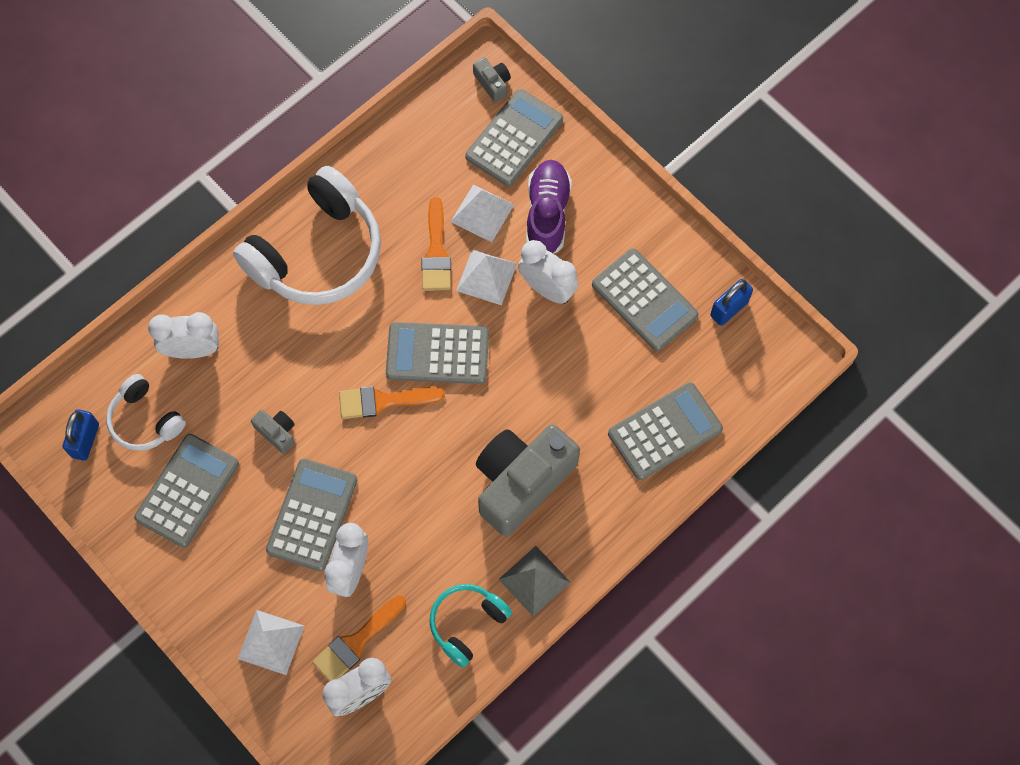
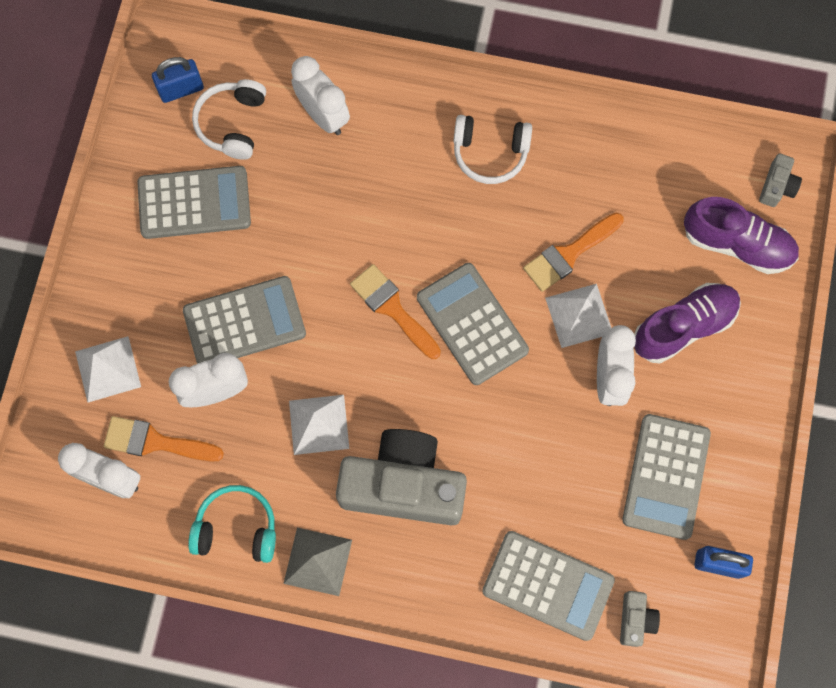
camera: 55 degrees right, 5 degrees up
(277, 432) = (298, 239): grey camera -> grey camera (635, 620)
(317, 253) = (490, 153): white headphones -> white headphones, size x0.52
(482, 213) = (639, 268): white pyramid -> white pyramid (319, 424)
(514, 138) = (737, 244): grey calculator -> purple shoe

